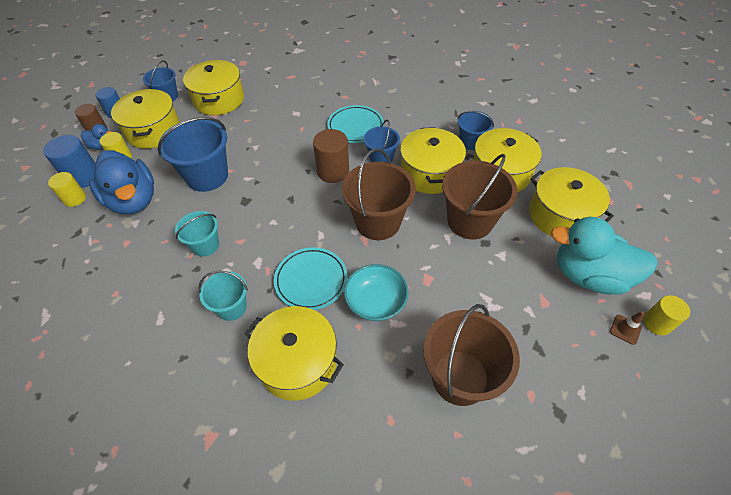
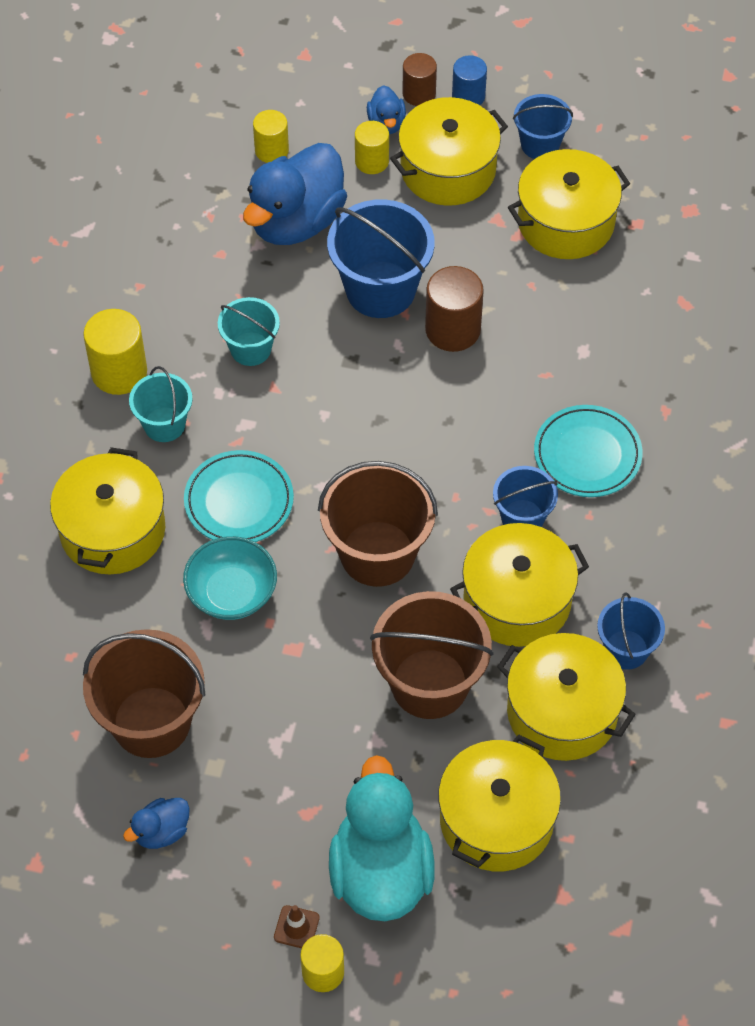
camera: 70 degrees right, 5 degrees up
(84, 177) = (315, 136): blue cylinder -> none
(174, 324) = (119, 372): none -> yellow cylinder
(333, 171) = (461, 457): brown cylinder -> brown cylinder (453, 329)
(548, 394) = (161, 831): none -> blue duck

